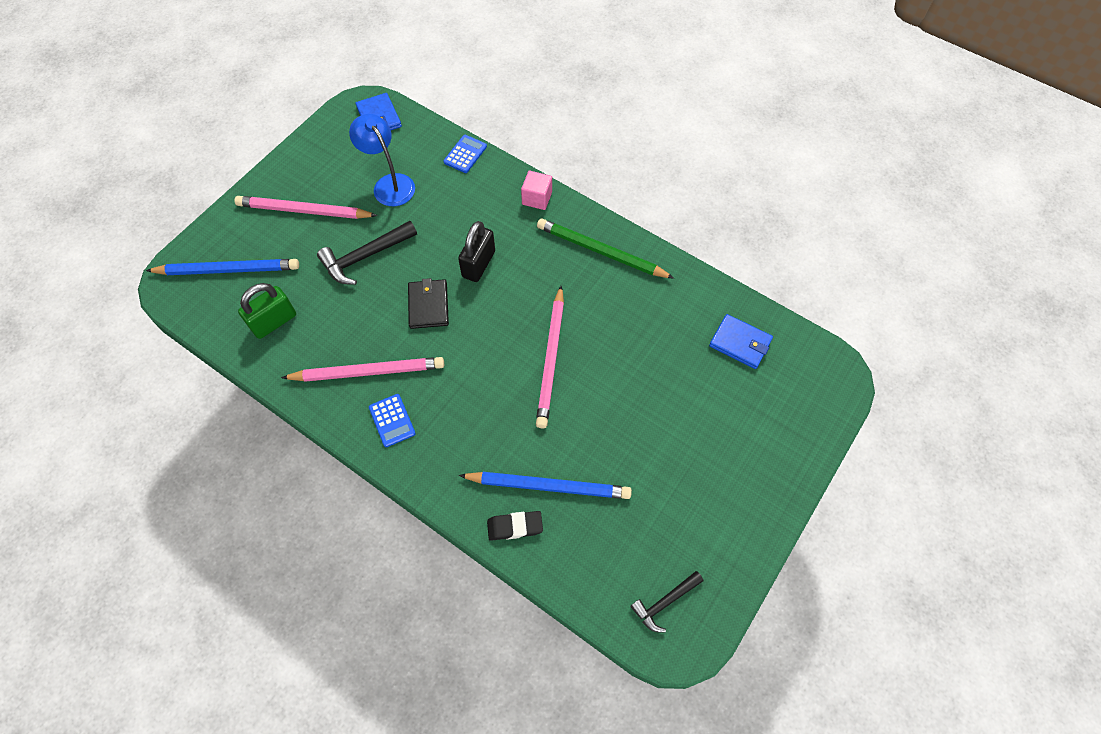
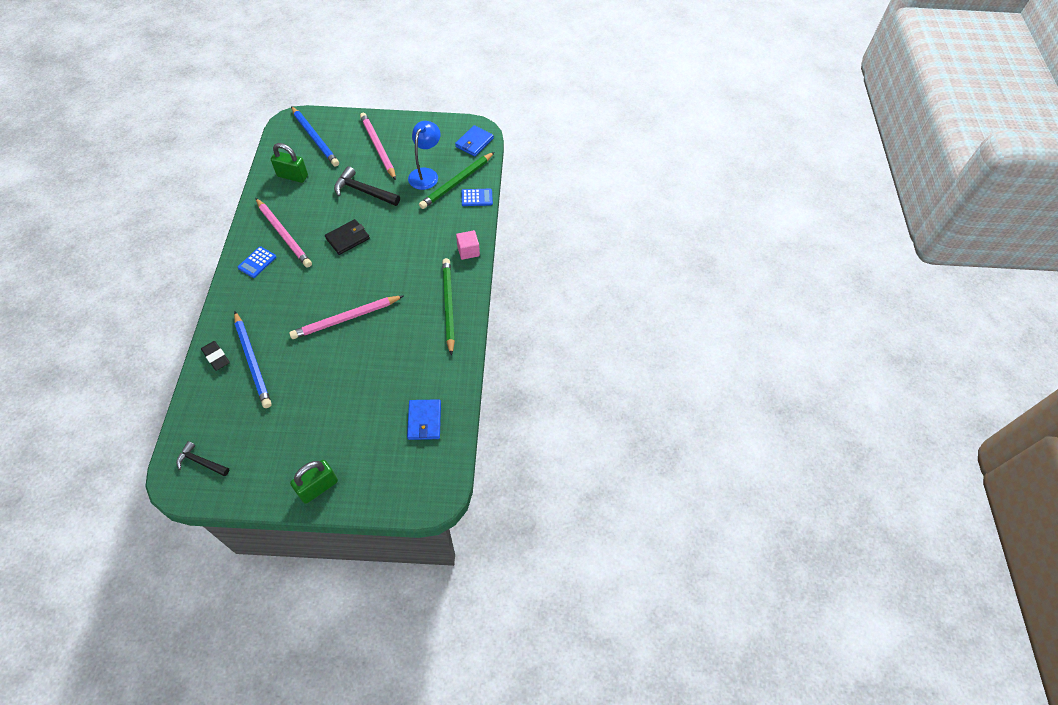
camera: 55 degrees right, 5 degrees down
(427, 161) = (457, 182): none -> green pencil
(478, 264) = (394, 247): black padlock -> none
(769, 484) = (318, 487): none -> green padlock

